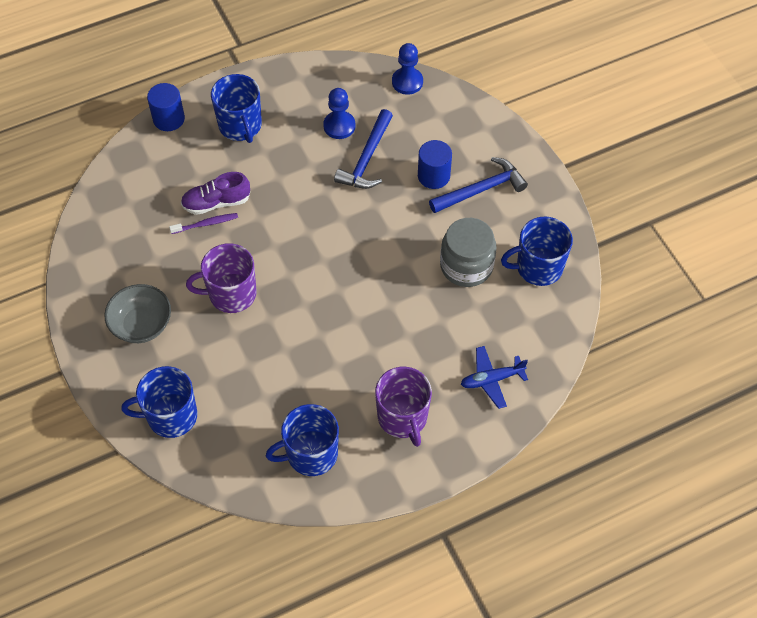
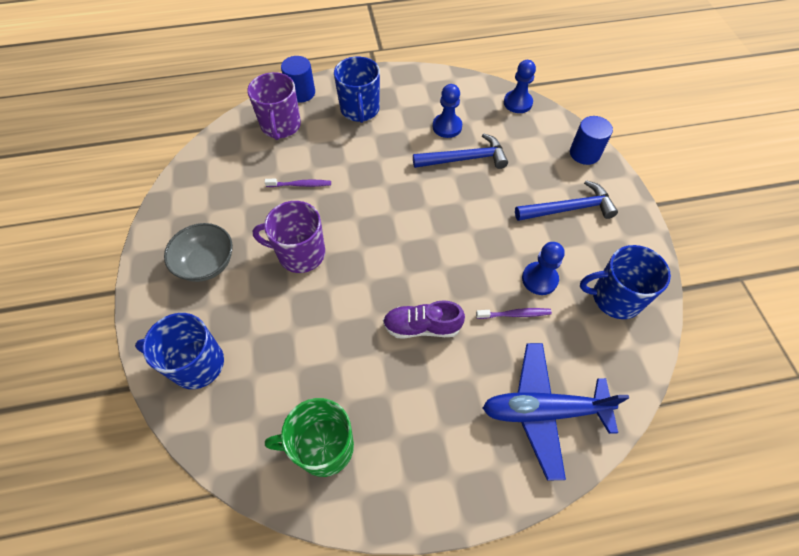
camera: 15 degrees right, 0 degrees up
(216, 202) = (316, 168): purple shoe -> purple shoe (422, 327)
(310, 454) = (323, 447): blue mug -> green mug
(367, 159) = (464, 159): blue hammer -> blue hammer turned 135 degrees counterclockwise
(403, 417) = (435, 430): purple mug -> purple mug (281, 126)
(433, 176) = (524, 186): blue cylinder -> blue cylinder (584, 153)
(450, 303) = (515, 314): none -> purple toothbrush
(466, 266) = (539, 279): grey jar -> blue pawn
(491, 379) = (543, 411): blue plane -> blue plane, size x1.70

